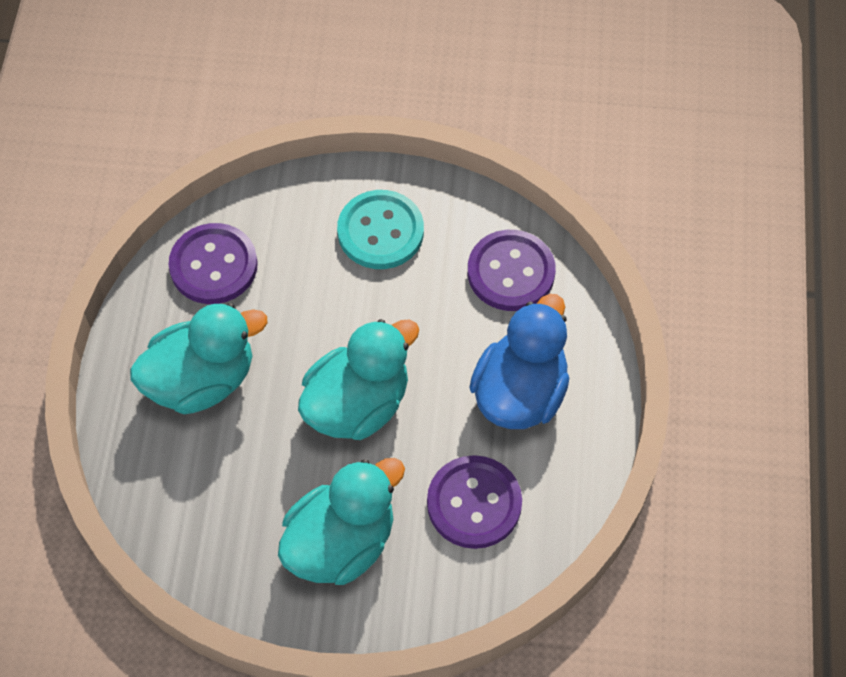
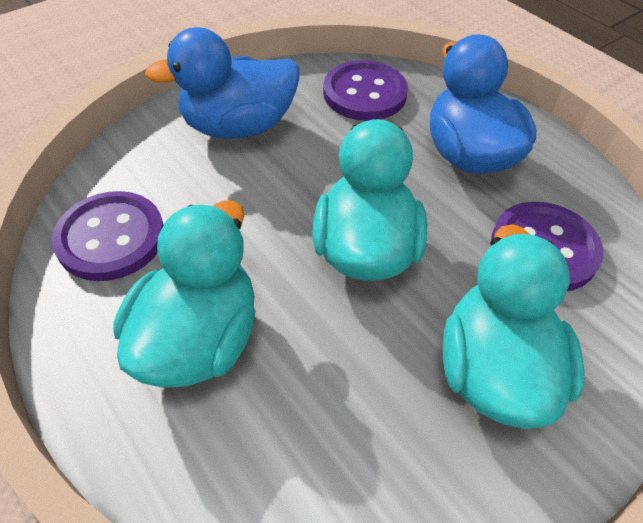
camera: 45 degrees left, 10 degrees down
(380, 231) = (238, 126): turquoise button -> blue duck

